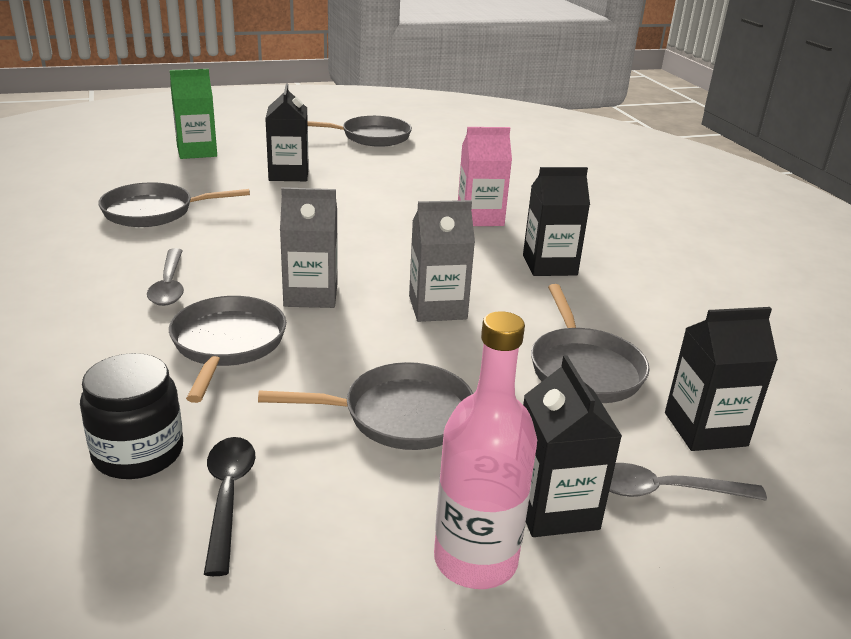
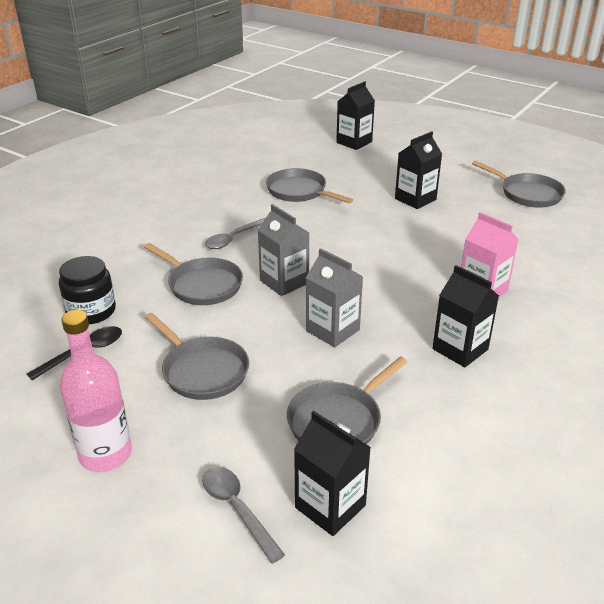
camera: 55 degrees right, 5 degrees up
(197, 151) = (389, 160): green carton -> none
(227, 344) = (202, 285): grey pan -> grey pan turned 75 degrees clockwise
(554, 508) = (175, 466): black carton -> black carton (354, 142)

